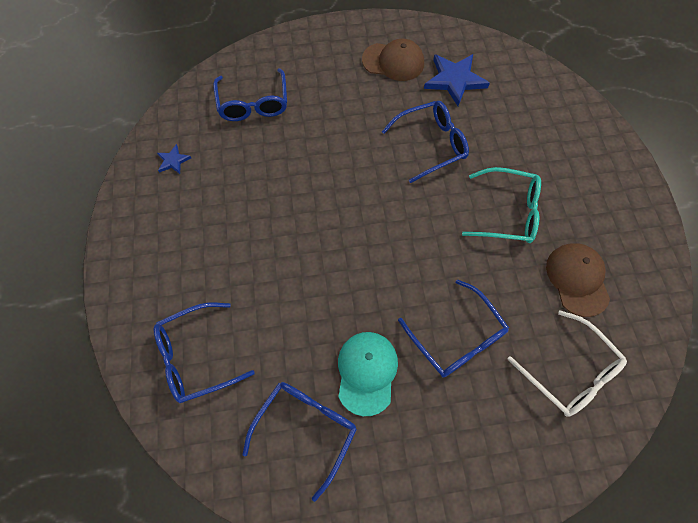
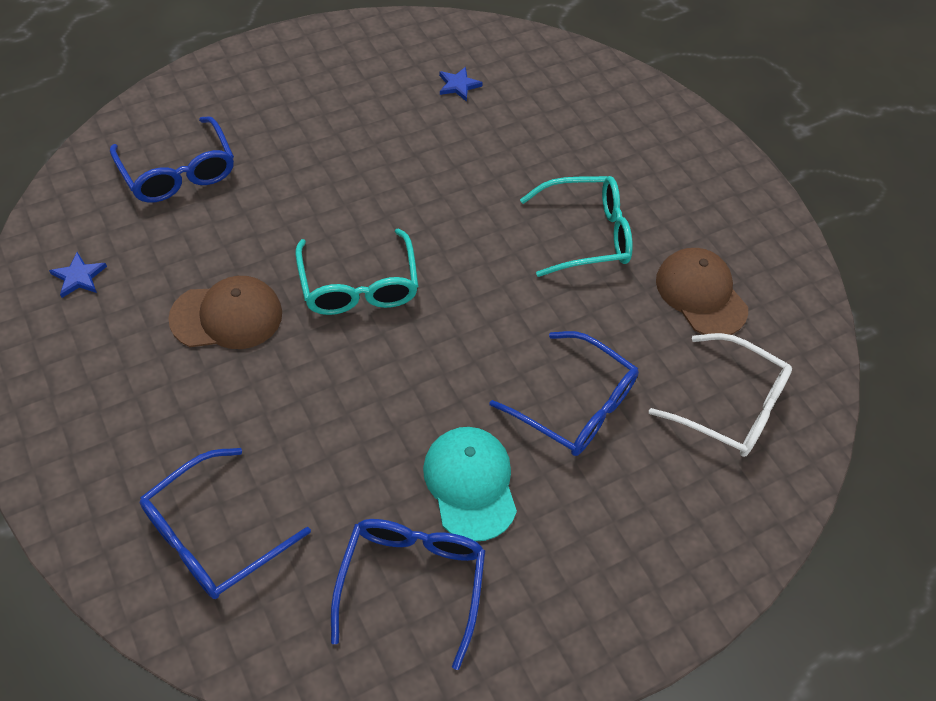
camera: 25 degrees left, 10 degrees down
(340, 210) = (358, 286): none -> turquoise glasses
(393, 62) = (365, 78): brown cap -> brown cap (227, 316)
(431, 144) = (455, 172): blue glasses -> none
(454, 80) = (458, 85): blue star -> blue star, size x0.50

